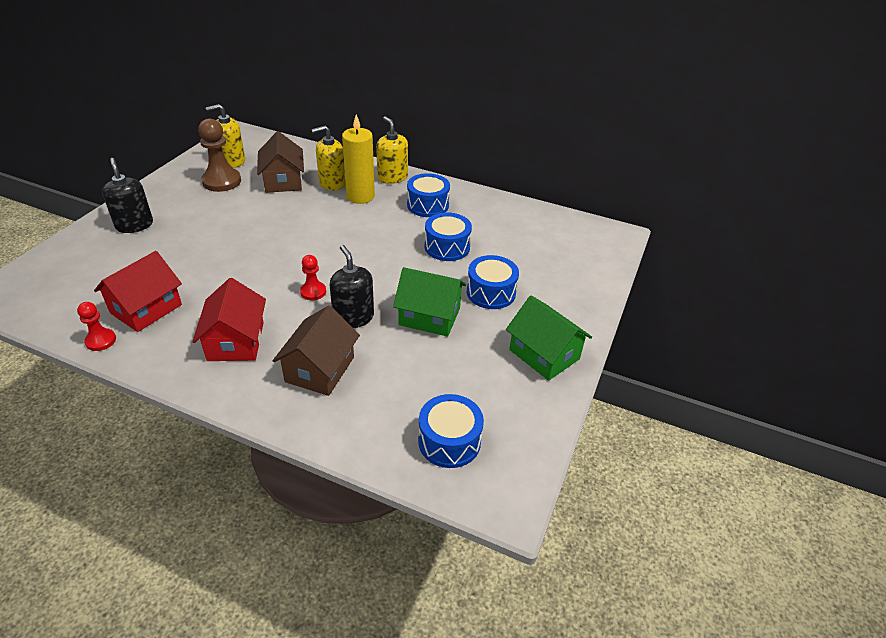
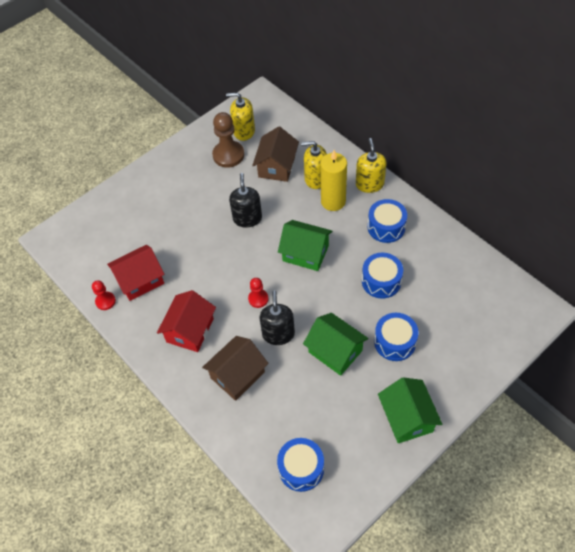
camera: 30 degrees right, 15 degrees up
(134, 225) = (152, 190): black soap dispenser -> black soap dispenser (247, 218)
(350, 242) = (305, 253): none -> green house

